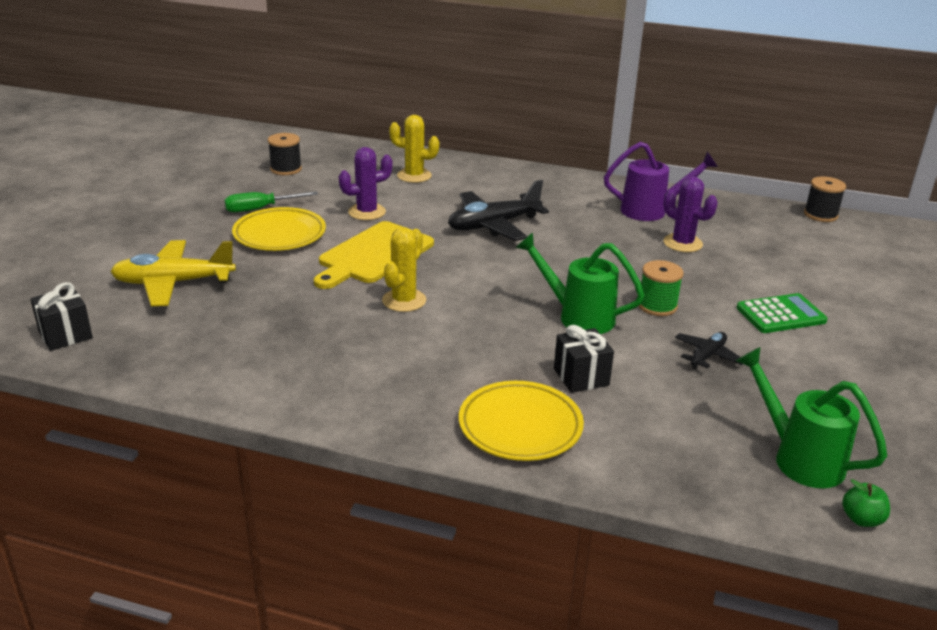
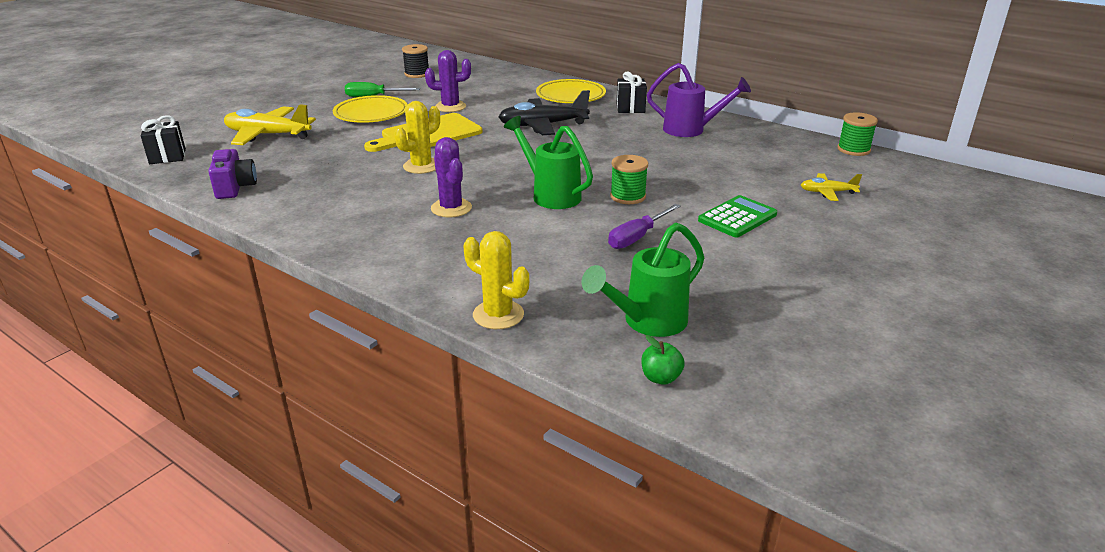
camera: 20 degrees right, 0 degrees up
(201, 367) = (235, 188): none -> purple camera
(414, 176) = (511, 87): yellow cactus -> yellow cactus (498, 315)
(520, 426) = (428, 260): yellow plate -> yellow plate (570, 96)
(581, 377) = (511, 235): black gift -> black gift (630, 108)
(682, 243) = (696, 156): purple cactus -> purple cactus (451, 208)
(707, 356) = (637, 237): black plane -> purple screwdriver
(780, 314) = (737, 217): green calculator -> green calculator turned 45 degrees counterclockwise
(798, 457) = (646, 322): green watering can -> green watering can turned 105 degrees counterclockwise
(820, 215) = (853, 150): black spool -> green spool
(837, 270) = (827, 192): none -> yellow plane

